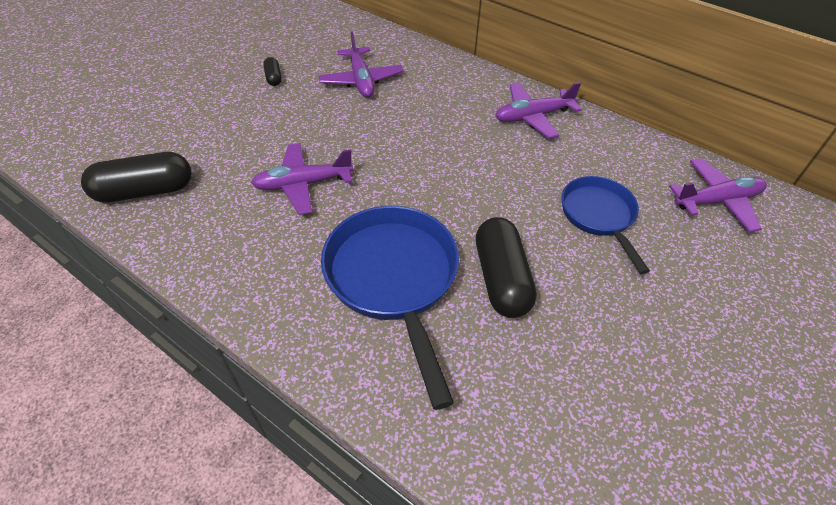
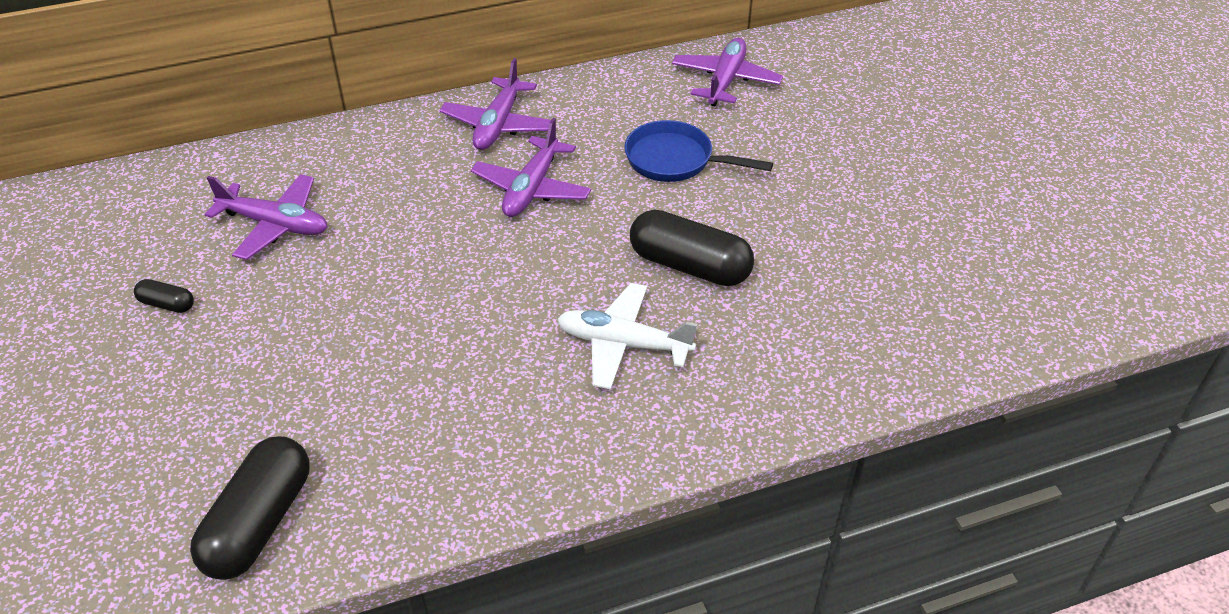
camera: 55 degrees left, 5 degrees down
(303, 184) = (409, 358): purple plane -> purple plane (532, 188)
(394, 280) = (623, 344): blue pan -> white plane

